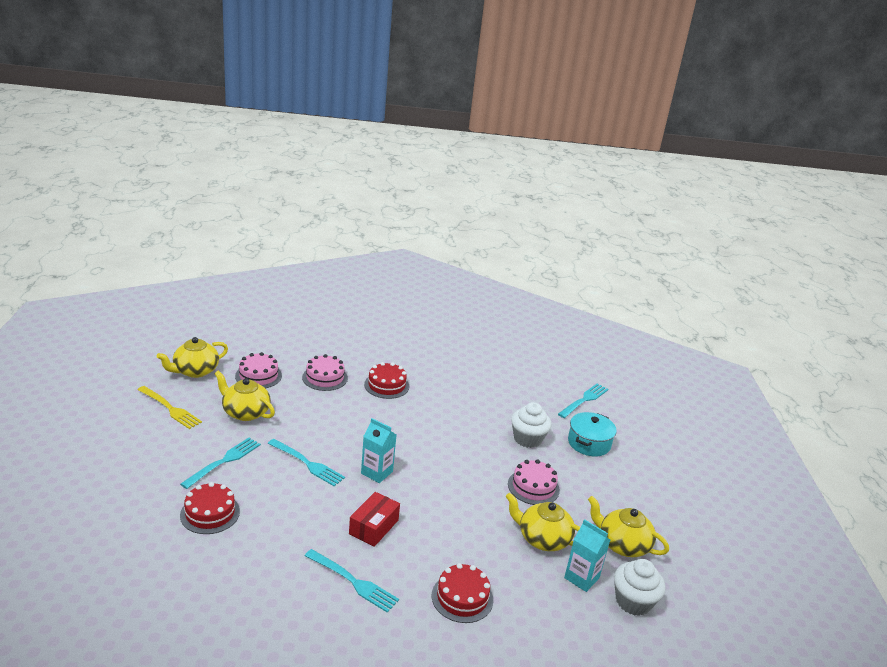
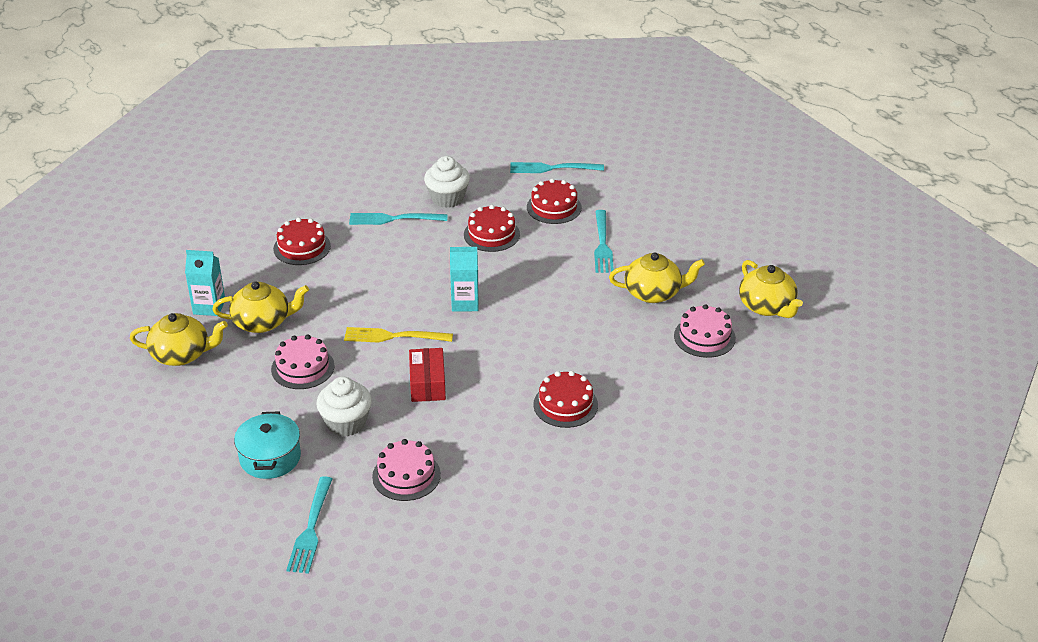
camera: 150 degrees right, 10 degrees up
(170, 408) = (719, 260): yellow fork -> yellow fork (394, 336)
(195, 371) = (767, 306): yellow teapot -> yellow teapot turned 135 degrees clockwise
(291, 517) = (491, 234): none -> red cake
(307, 463) = (534, 278): turquoise fork -> turquoise fork (552, 168)
(325, 377) = (640, 375): pink cake -> pink cake (406, 475)
(374, 527) = (418, 259): red box -> red box (427, 384)
(633, 601) = (154, 310): white cupcake -> white cupcake (447, 198)

